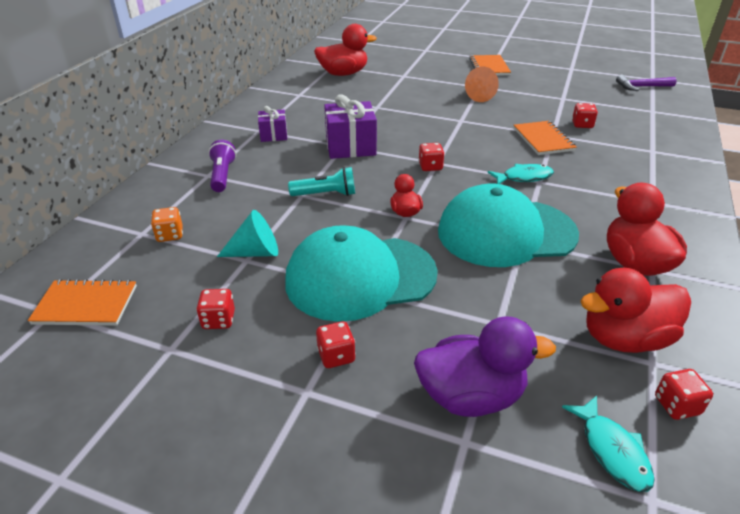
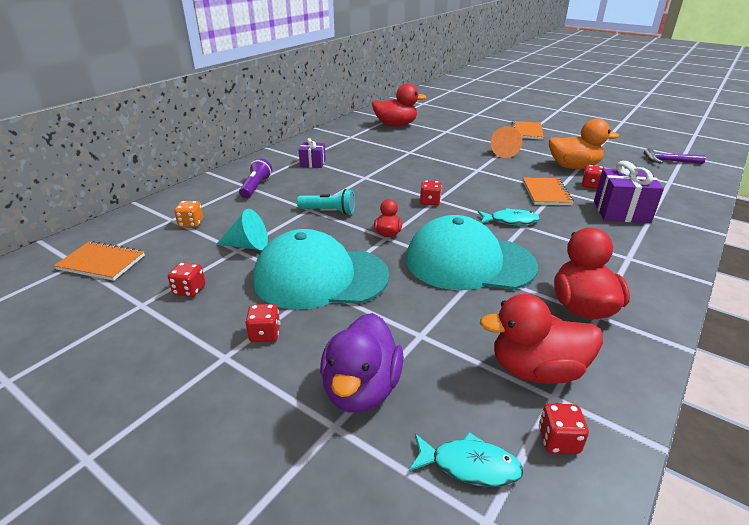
camera: 15 degrees right, 5 degrees down
(350, 147) = (370, 179): purple gift -> purple gift (621, 212)
(471, 396) = (361, 389): purple duck -> purple duck turned 90 degrees clockwise
(555, 105) = (573, 167): none -> orange duck
(612, 450) = (469, 466): turquoise fish -> turquoise fish turned 75 degrees counterclockwise

